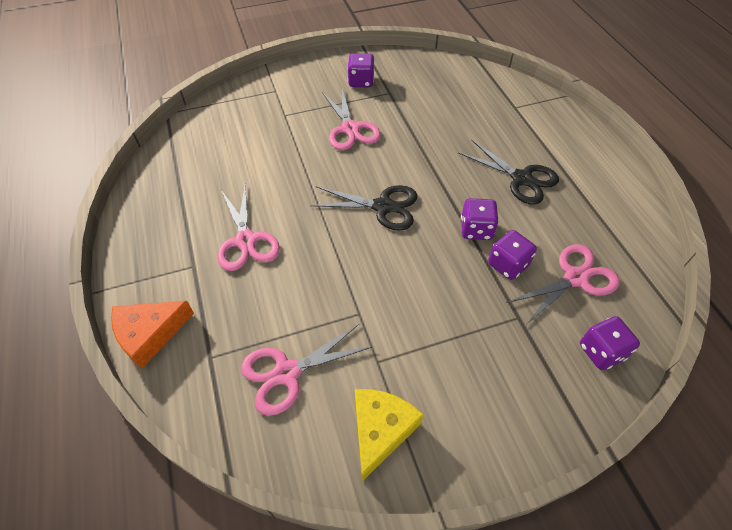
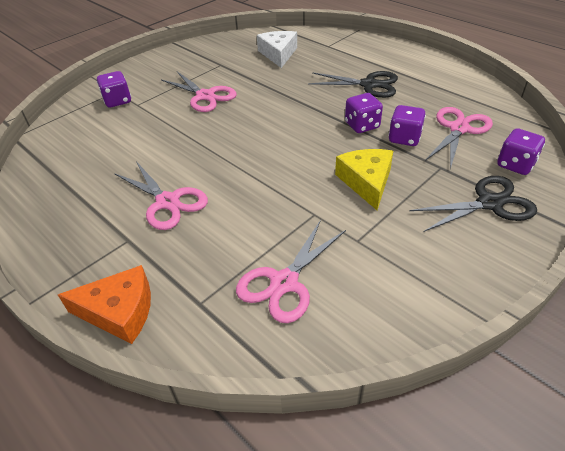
camera: 25 degrees left, 10 degrees down
(149, 334) = (120, 312): orange cheese -> orange cheese turned 120 degrees counterclockwise
(361, 81) = (190, 64): purple dice -> purple dice (118, 101)
(381, 430) = (400, 287): yellow cheese -> yellow cheese (366, 182)
(383, 207) = (275, 136): black scissors -> black scissors (490, 203)
(455, 100) = (278, 54): none -> white cheese

